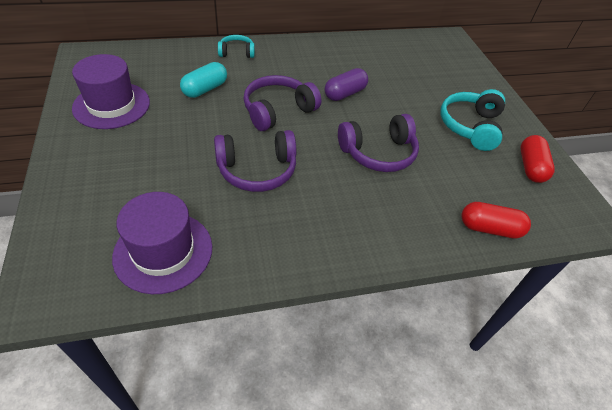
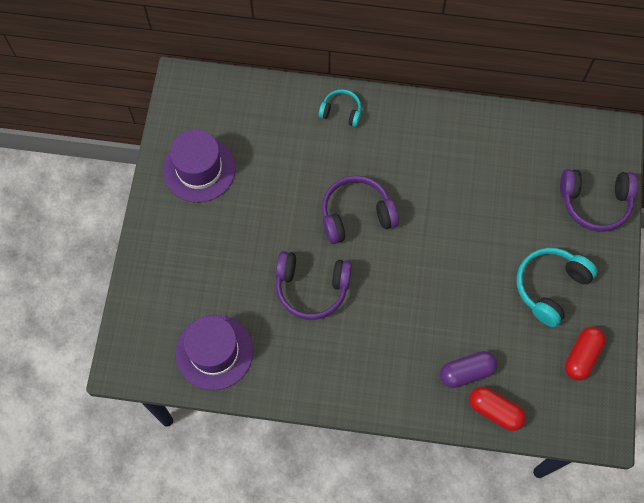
camera: 25 degrees right, 20 degrees up
(205, 89) = (292, 166): turquoise capsule -> none
(345, 94) = (436, 206): purple capsule -> purple capsule (466, 372)
(378, 153) = (434, 297): purple headphones -> purple headphones (595, 203)

